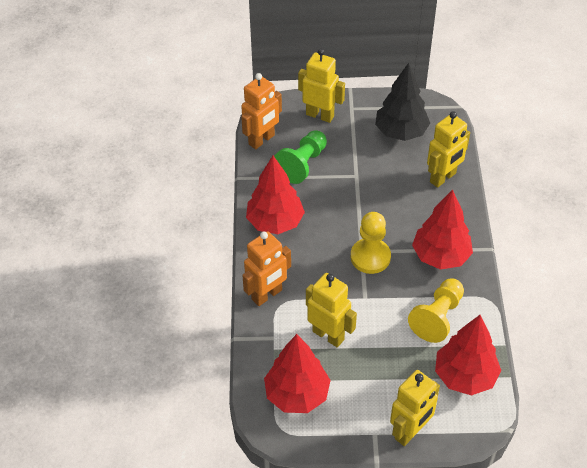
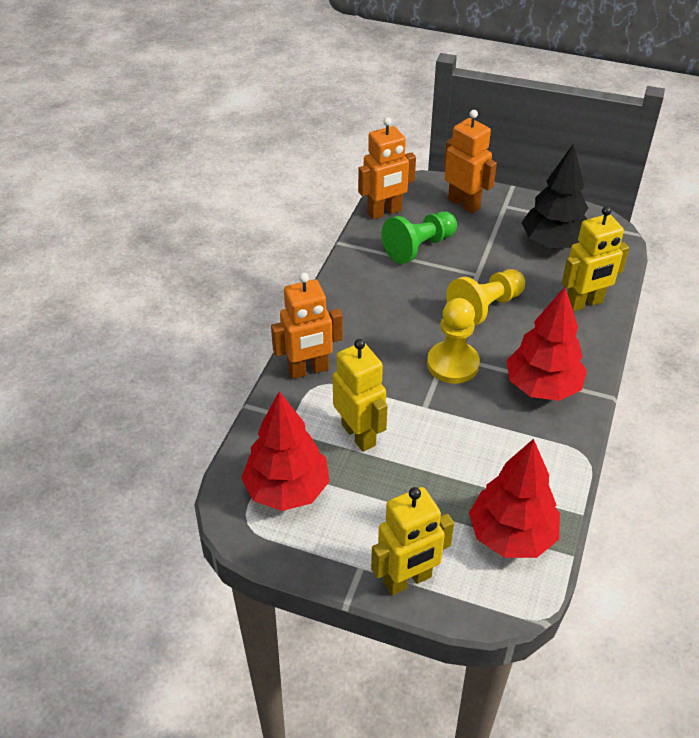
camera: 20 degrees right, 5 degrees down
(275, 222) = (357, 297): red tree -> none
(320, 115) = (464, 204): yellow robot -> orange robot
(437, 317) = (506, 455): yellow pawn -> yellow pawn (485, 308)

